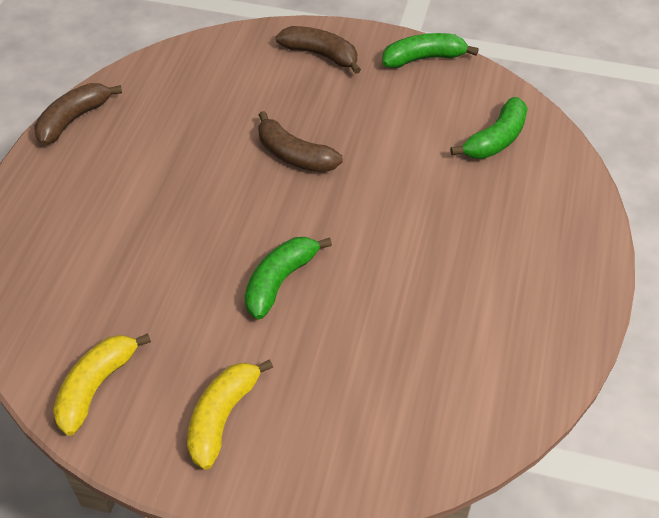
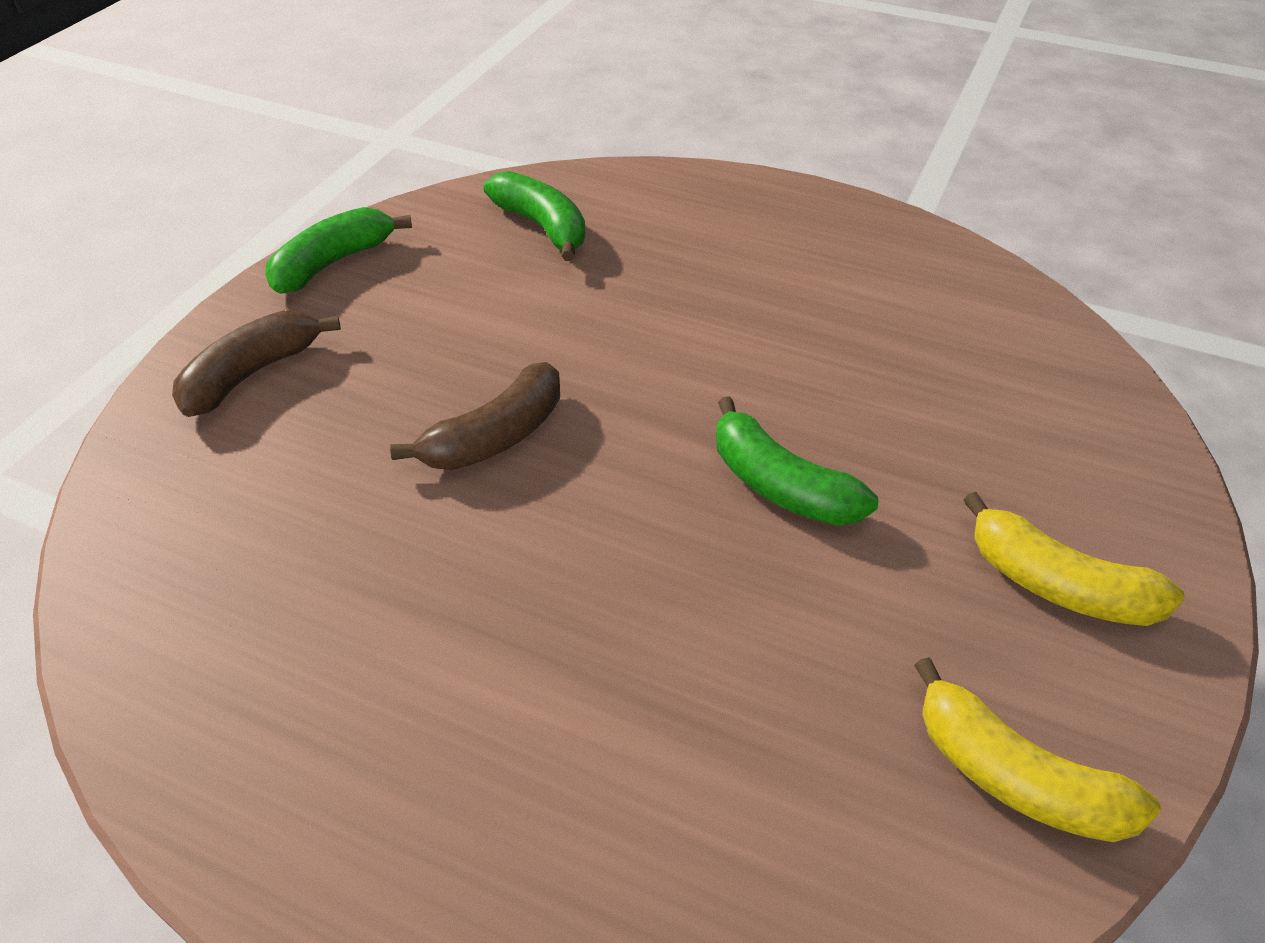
camera: 80 degrees left, 5 degrees down
(74, 119) = (222, 814): brown banana -> none
(424, 58) = (333, 263): green banana -> green banana turned 45 degrees clockwise

